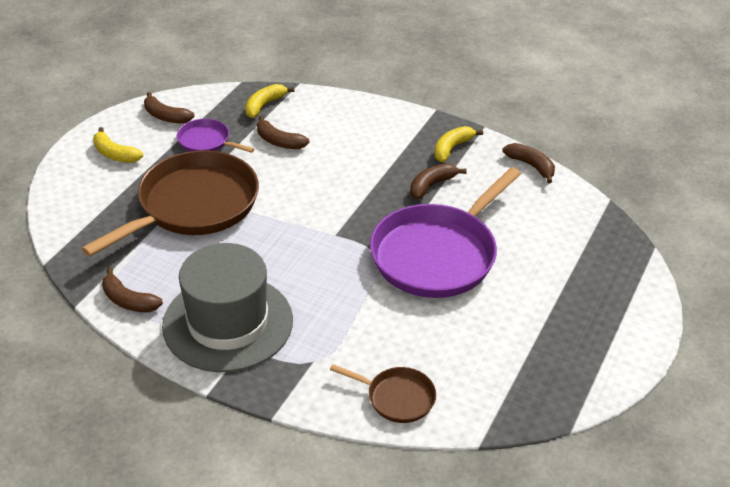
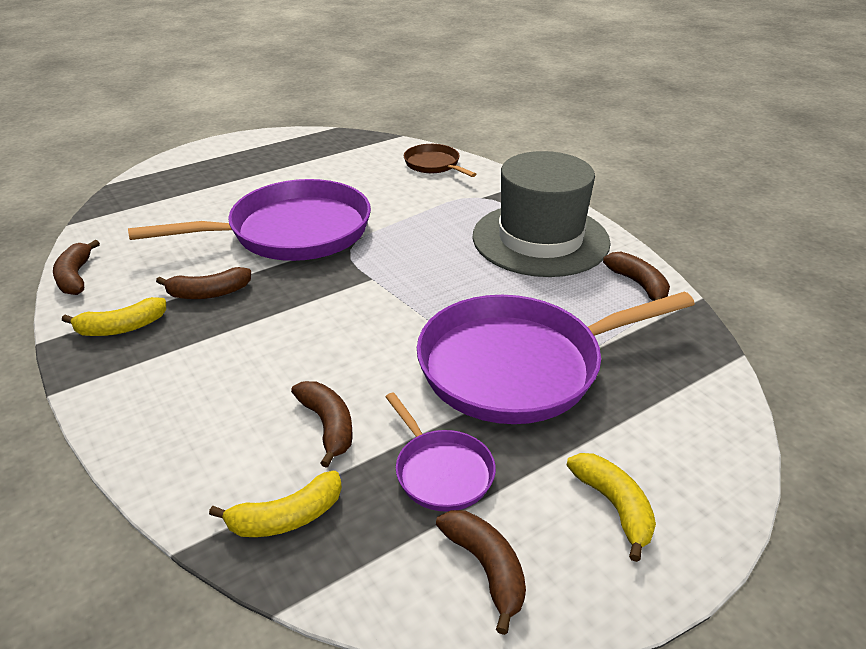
camera: 150 degrees left, 5 degrees down
(193, 205) = (518, 366): brown pan -> purple pan

